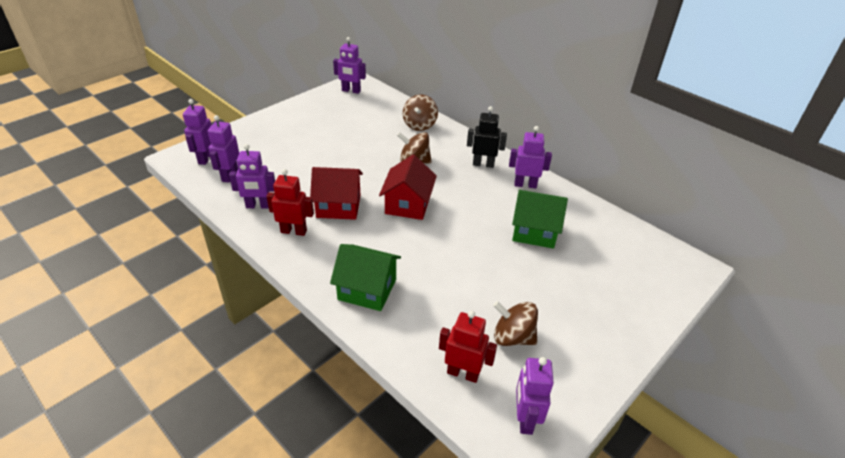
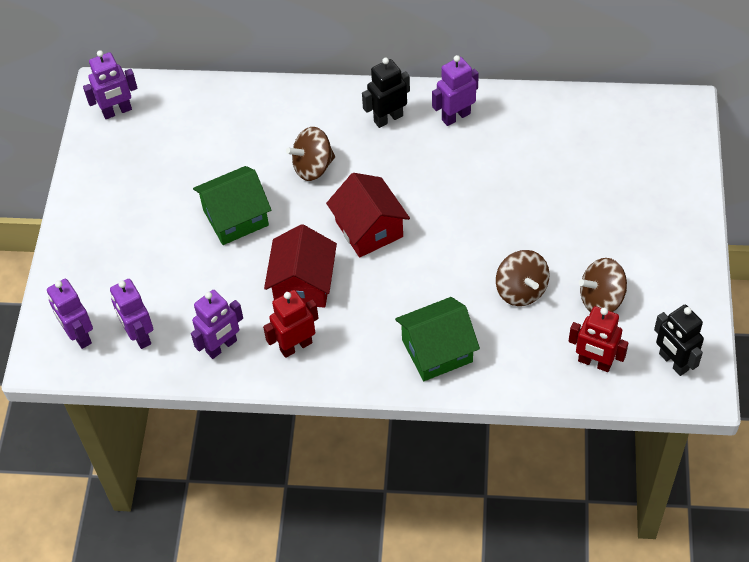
camera: 35 degrees left, 15 degrees up
(338, 206) = (303, 284): red house -> red house turned 45 degrees counterclockwise
(419, 125) = (261, 109): brown spinning top -> brown spinning top (521, 290)
(463, 373) = (594, 362): red robot -> red robot turned 135 degrees counterclockwise
(525, 419) = (673, 362): purple robot -> black robot
(534, 231) = (518, 171): green house -> green house (235, 217)

